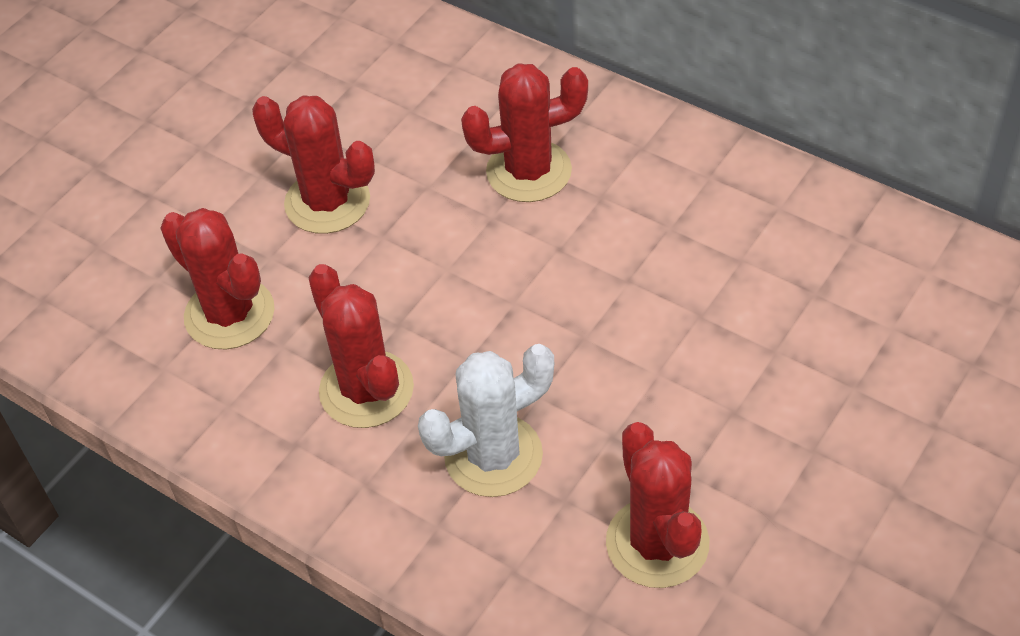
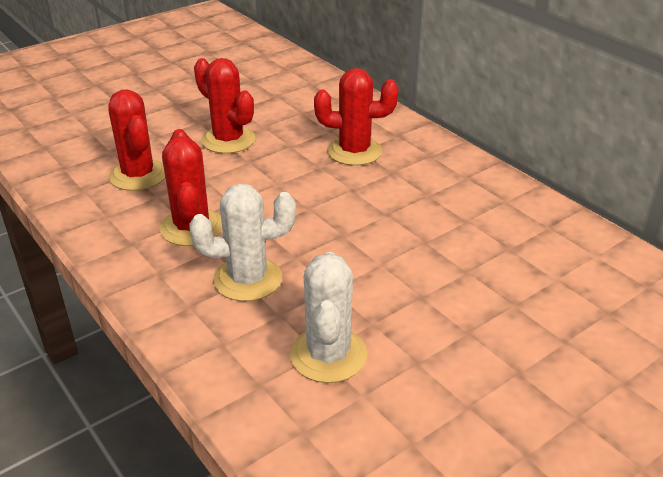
camera: 15 degrees right, 15 degrees down
(657, 543) = (328, 355): red cactus -> white cactus

